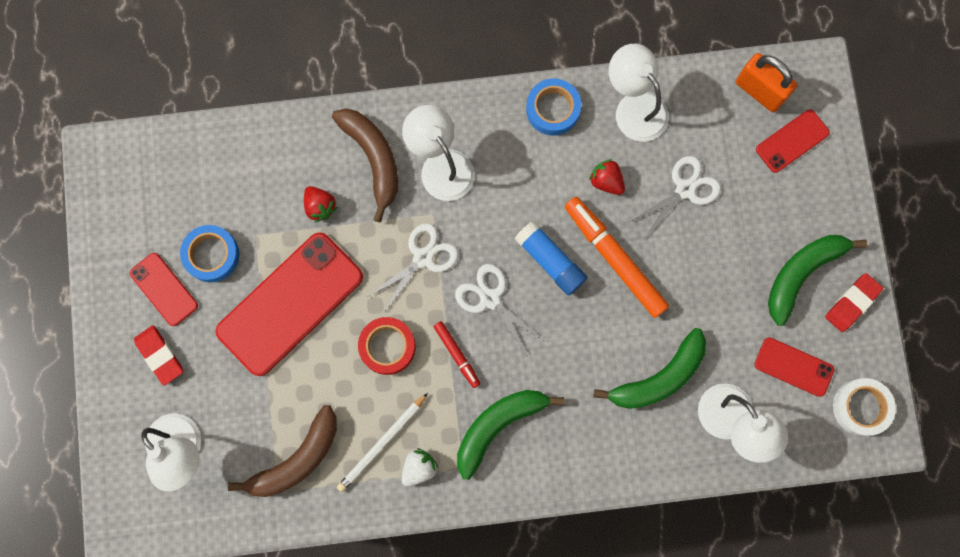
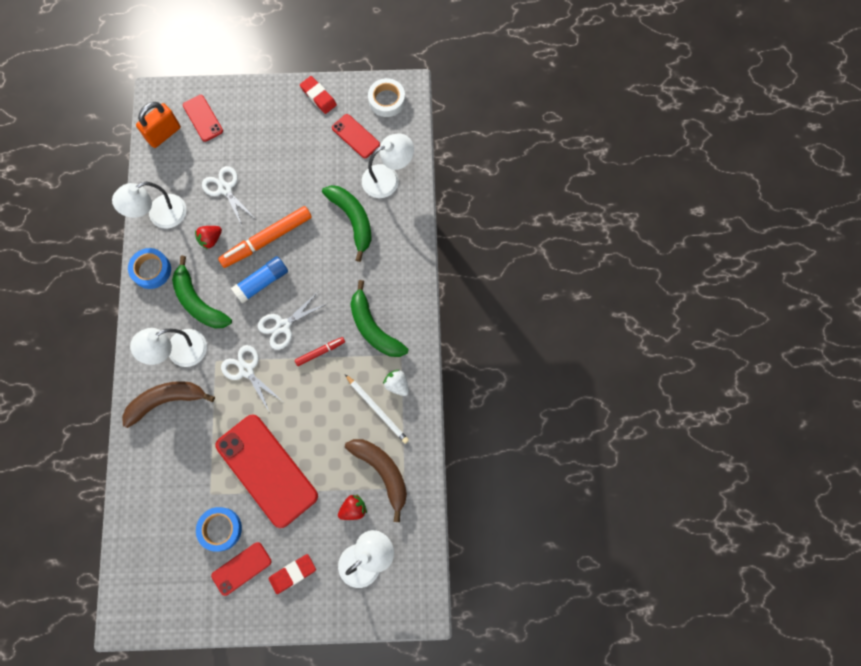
camera: 85 degrees left, 5 degrees down
(320, 206) = (196, 443): red strawberry -> red strawberry (353, 509)
(387, 347) = (308, 401): red tape -> none
(794, 367) = (355, 136): red phone -> red phone turned 75 degrees counterclockwise
(802, 274) = (294, 124): green banana -> green banana (198, 302)

